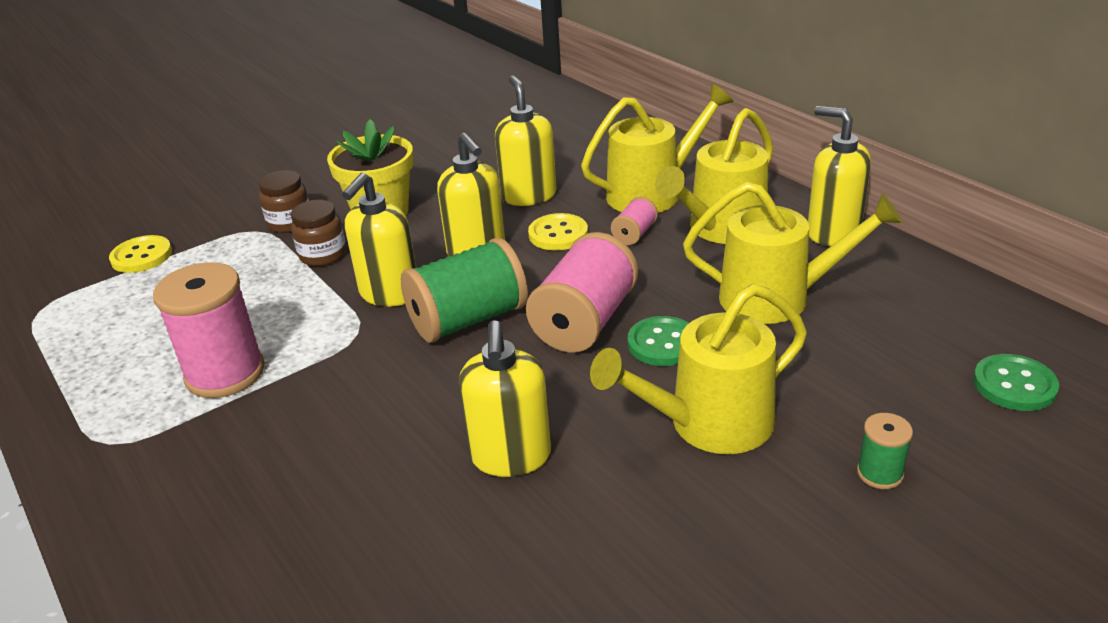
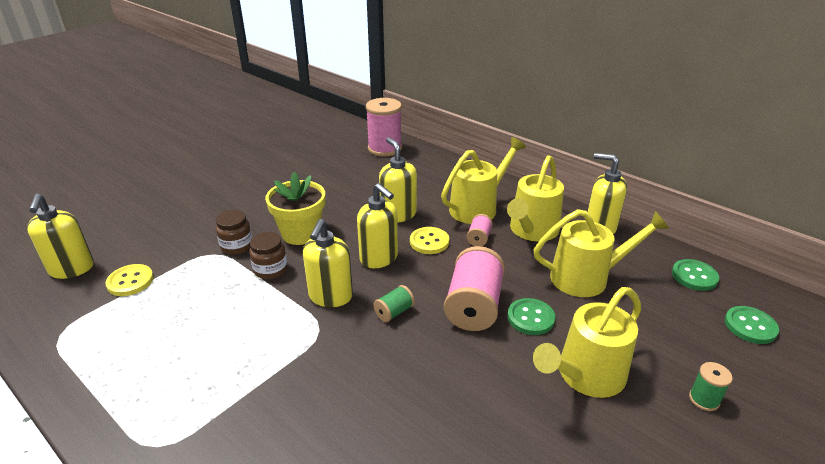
camera: 15 degrees left, 0 degrees up
(225, 373) = (231, 374): pink spool -> pink spool (385, 148)
(468, 320) = (394, 312): green spool -> green spool, size x0.48
(511, 457) = (466, 418): yellow soap dispenser -> yellow soap dispenser (71, 269)
(957, 309) = (694, 276): none -> green button

